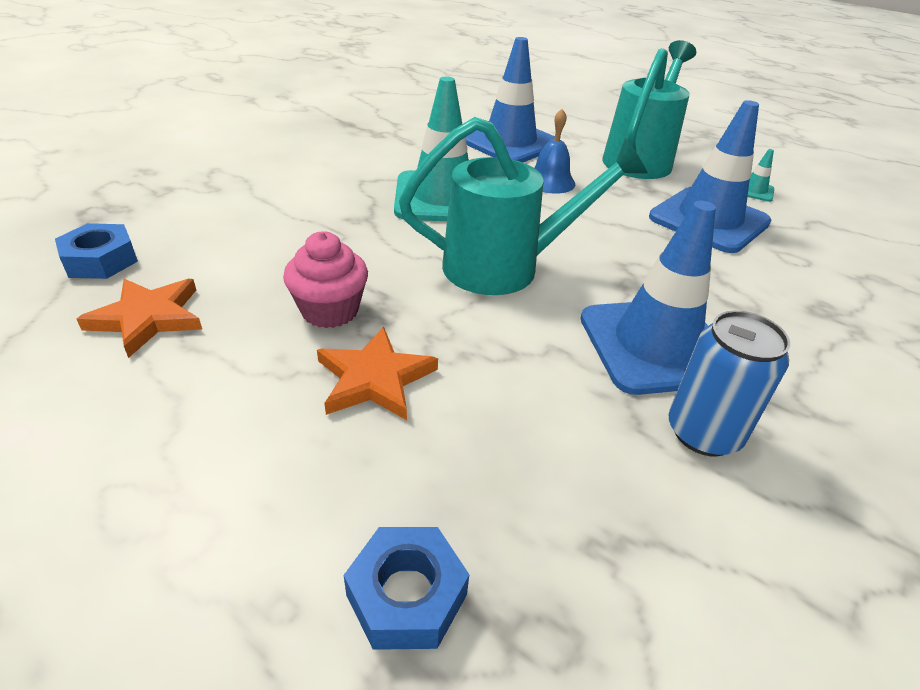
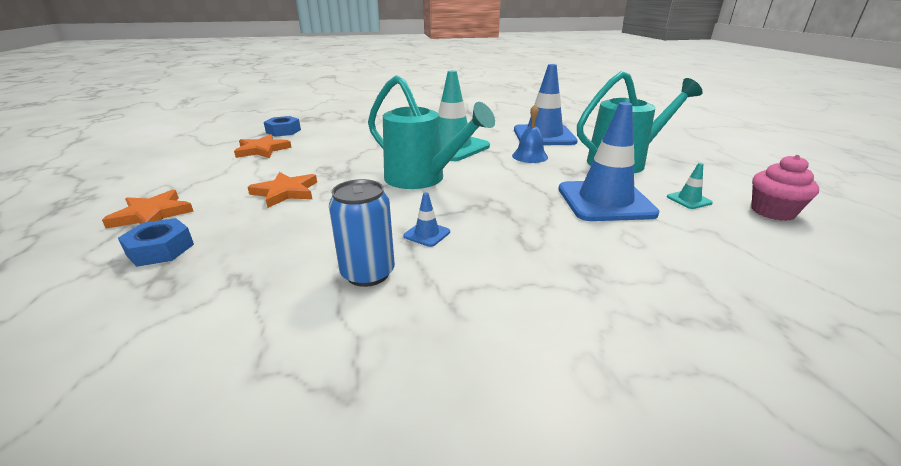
camera: 45 degrees right, 10 degrees down
(234, 556) = (152, 214): none -> orange star
(330, 311) = (318, 167): pink cupcake -> pink cupcake (772, 212)
(655, 346) = (427, 234): blue traffic cone -> blue traffic cone, size x0.41

